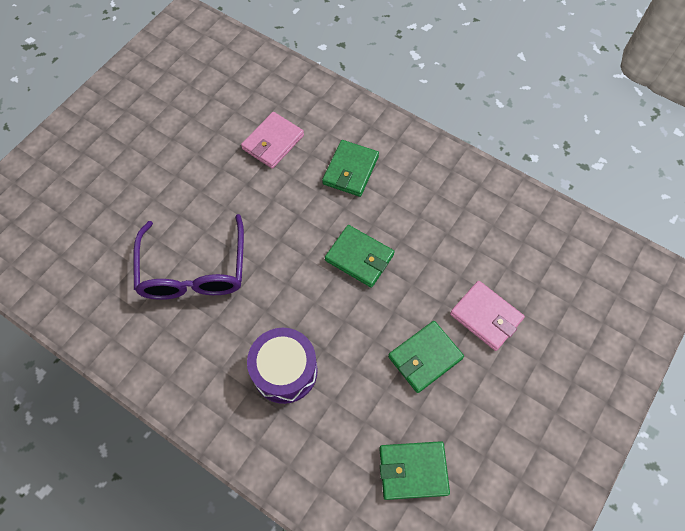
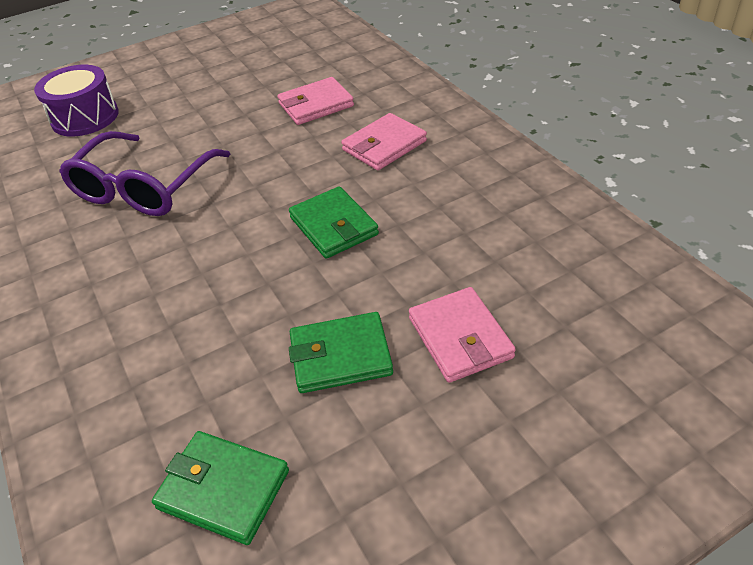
camera: 30 degrees right, 20 degrees down
(285, 371) = (157, 310): purple drum -> purple drum (85, 117)
(350, 170) = (384, 145): green wallet -> pink wallet

